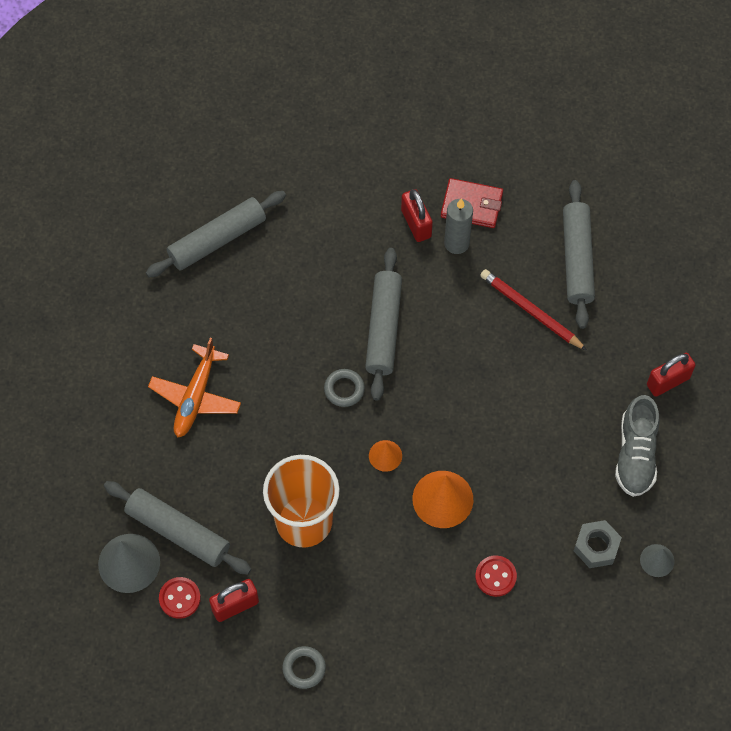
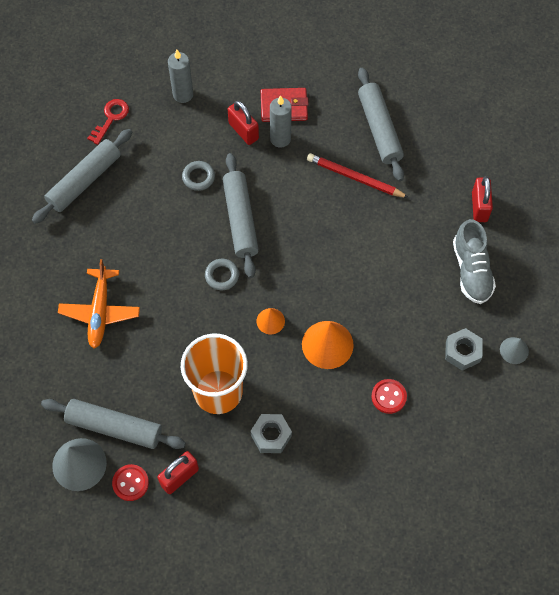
camera: 15 degrees left, 0 degrees up
(266, 172) = (111, 118): none -> red key
(304, 668) = (252, 514): grey ring -> grey ring (198, 177)
(349, 586) = (271, 435): none -> grey nut
(357, 163) = (183, 94): none -> grey candle
(668, 381) = (479, 207): red padlock -> red padlock turned 45 degrees counterclockwise

